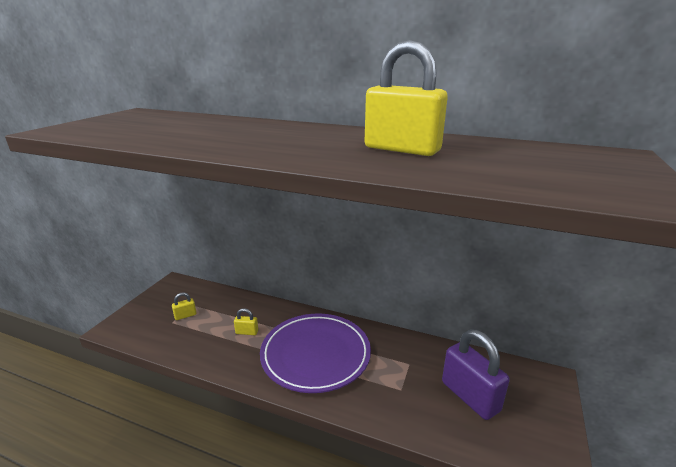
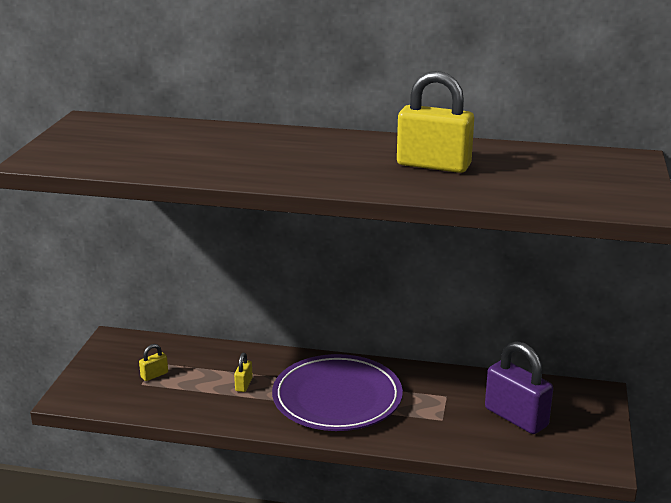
camera: 10 degrees left, 0 degrees up
(247, 332) = (243, 385): yellow padlock -> yellow padlock turned 75 degrees counterclockwise

